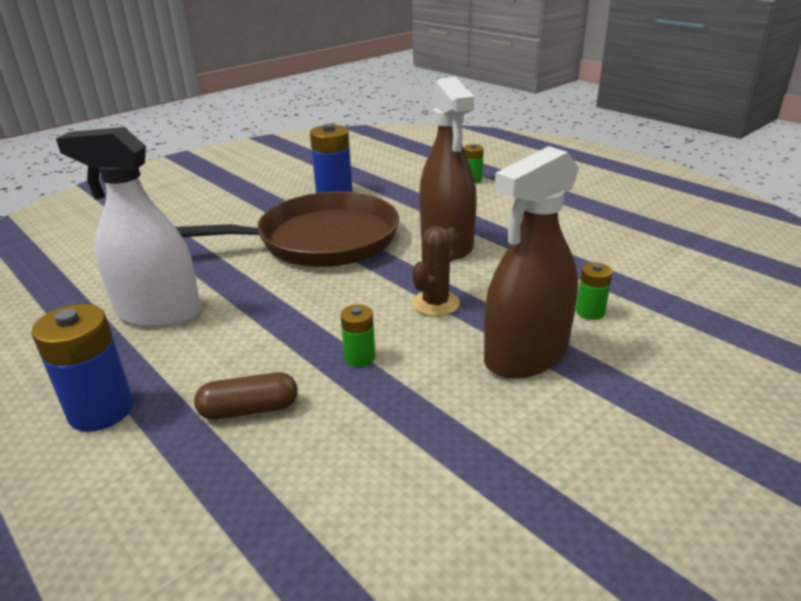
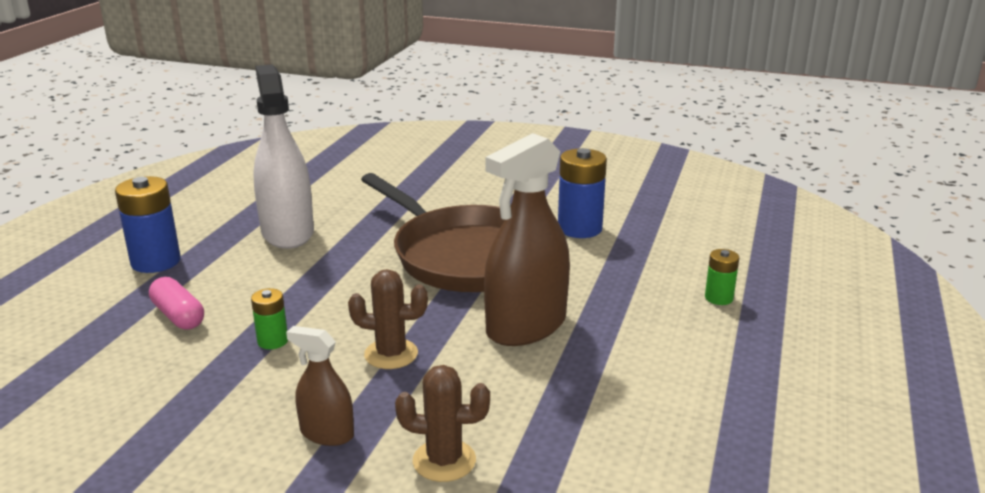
camera: 60 degrees right, 5 degrees down
(249, 410) = (178, 316): brown capsule -> pink capsule
(526, 355) = (327, 433): brown spray bottle -> brown spray bottle, size x0.51
(590, 312) = (444, 461): green battery -> brown cactus

